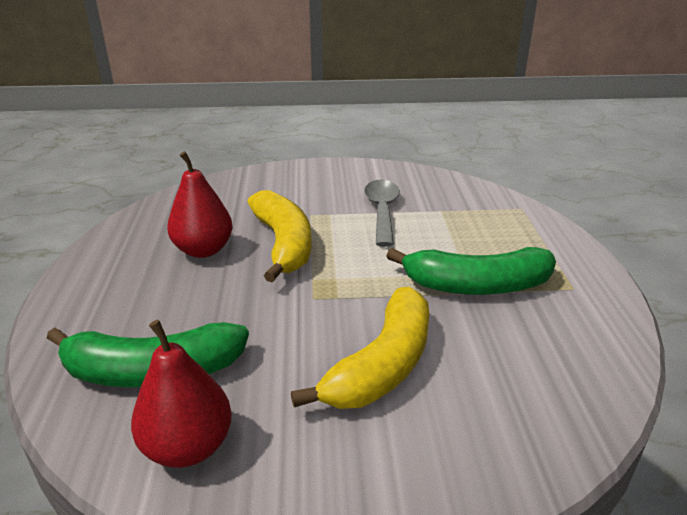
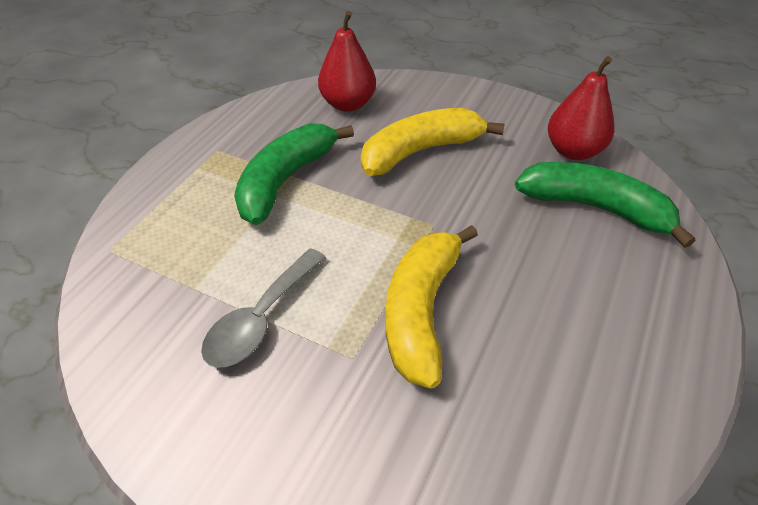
camera: 150 degrees left, 15 degrees up
(203, 250) = (522, 343): red pear -> red pear (348, 104)
(476, 285) = (285, 180): green banana -> green banana turned 90 degrees counterclockwise

